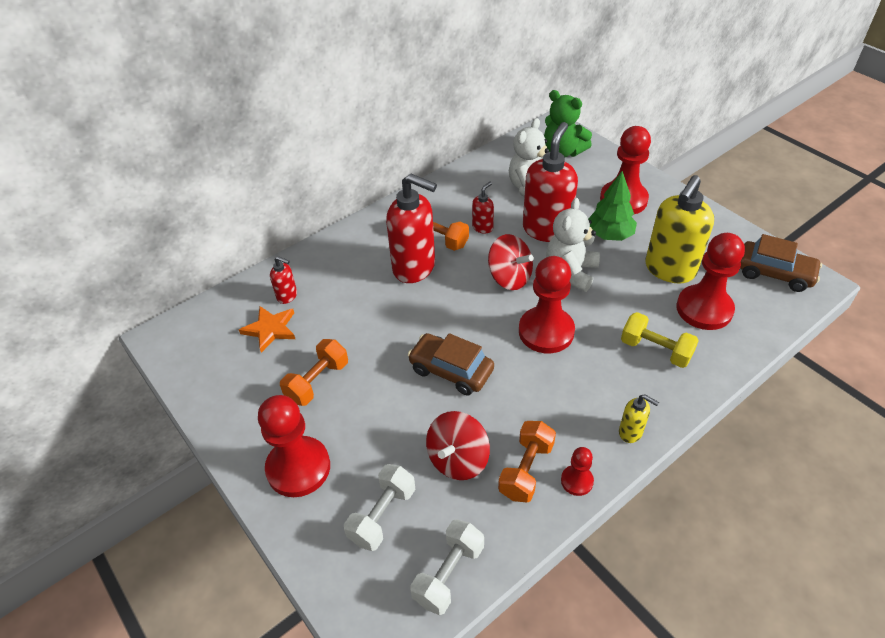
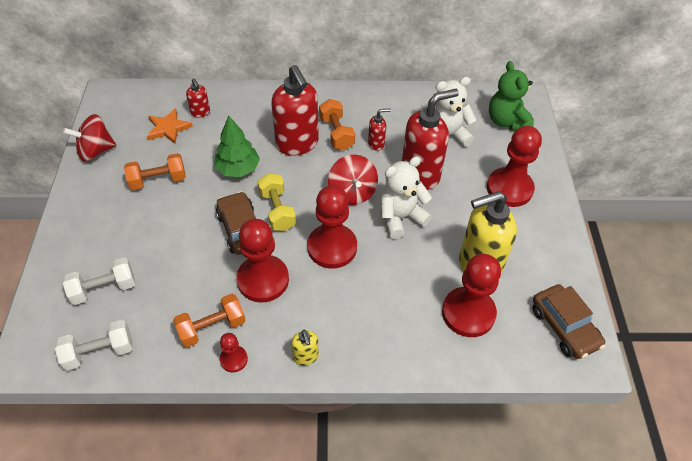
camera: 35 degrees right, 5 degrees up
(298, 468) = (92, 226): red pawn -> red pawn (263, 280)
(458, 459) = (181, 289): red spinning top -> red spinning top (96, 151)
(609, 235) = (464, 209): green tree -> green tree (238, 169)
(655, 350) = (393, 315): yellow dumbbell -> yellow dumbbell (277, 210)

